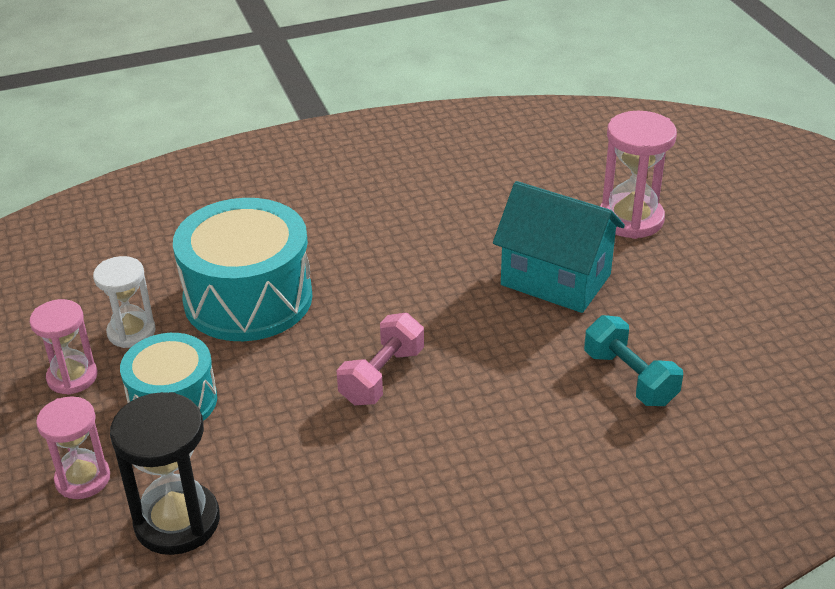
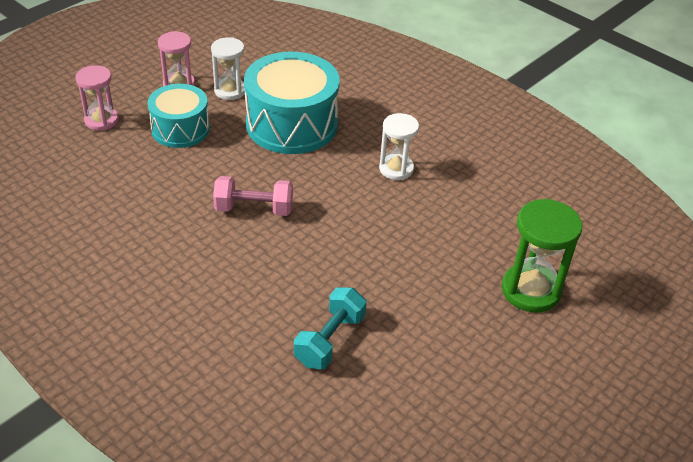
camera: 60 degrees right, 5 degrees up
(177, 521) = (85, 167): black hourglass -> none
(393, 243) = (396, 169): none -> white hourglass
(555, 279) = (417, 266): turquoise house -> none
(631, 219) = (530, 290): pink hourglass -> green hourglass

